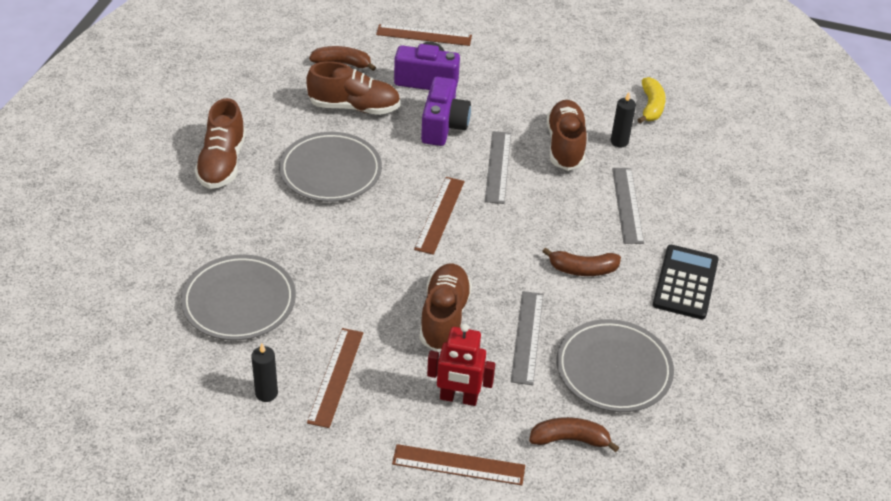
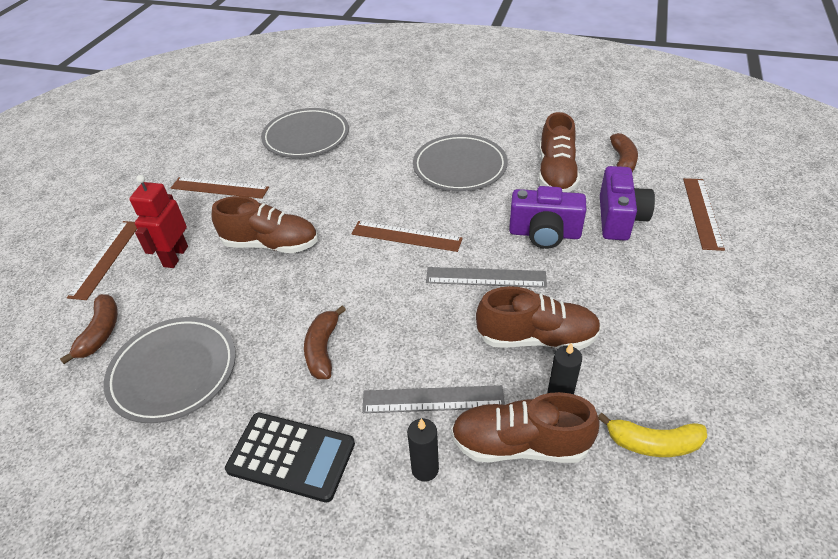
camera: 95 degrees right, 0 degrees up
(222, 163) = (461, 113): brown shoe -> brown shoe (520, 444)
(266, 393) = (213, 157): black candle -> black candle (425, 469)
(527, 337) = (234, 302): grey ruler -> none

